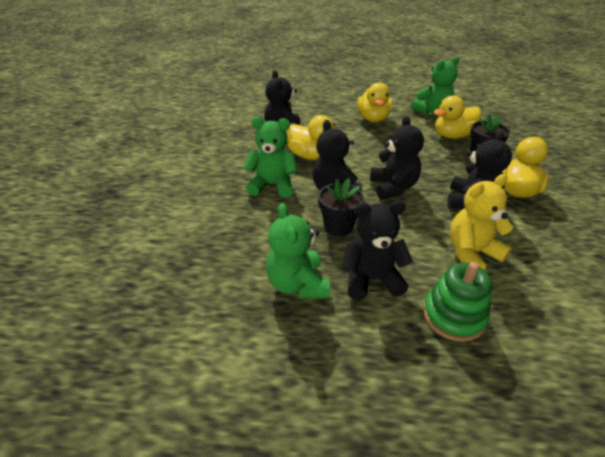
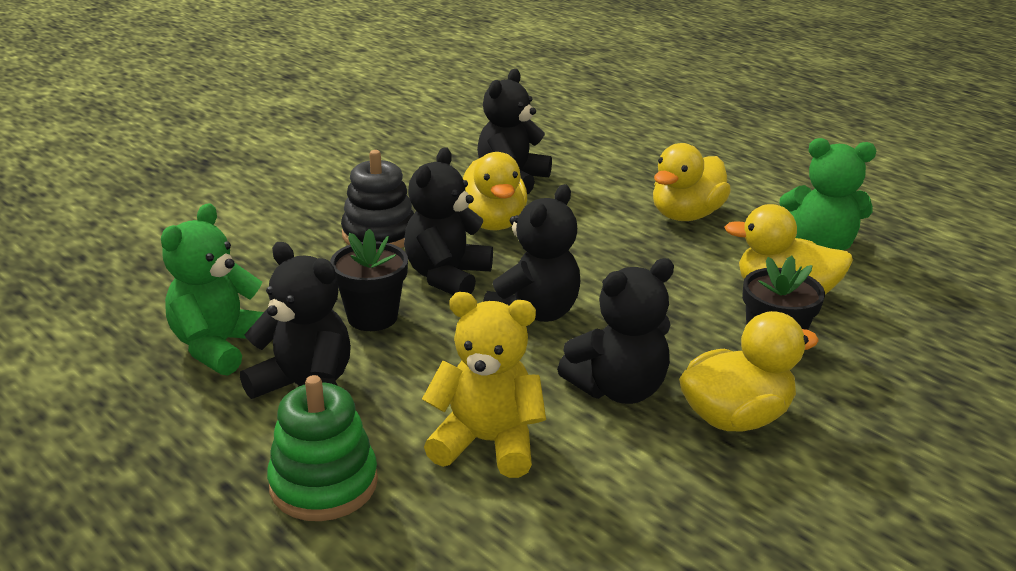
camera: 40 degrees right, 10 degrees down
(272, 185) = (379, 234): green teddy bear -> black stacking toy

